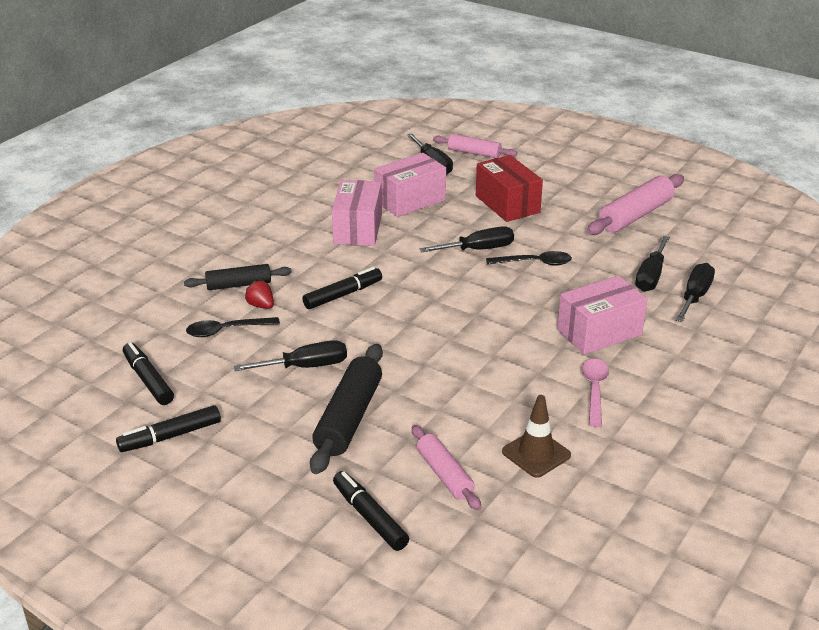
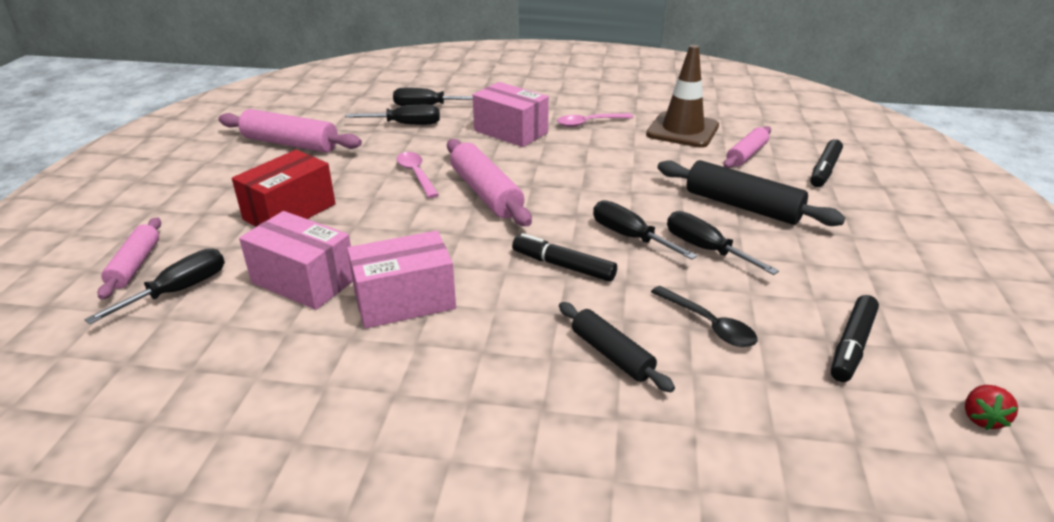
camera: 115 degrees left, 0 degrees up
(170, 436) = (893, 290): black marker -> none
(261, 306) = (637, 317): red strawberry -> red strawberry (982, 418)
(348, 418) = (742, 206): black rolling pin -> black rolling pin turned 45 degrees clockwise
(477, 288) = (486, 193): none -> pink rolling pin
(478, 249) = (407, 208): black screwdriver -> black screwdriver (630, 237)
(534, 263) = (416, 174): black spoon -> pink spoon
(536, 453) = (682, 130): brown traffic cone -> brown traffic cone, size x1.53

